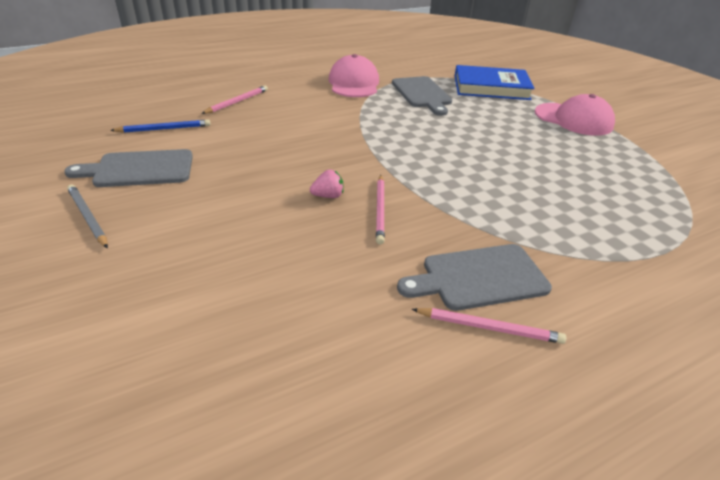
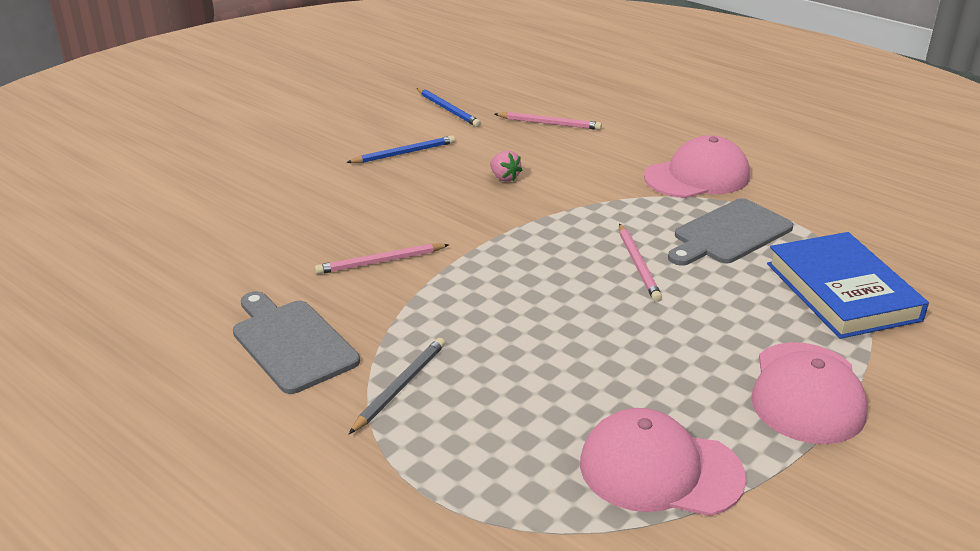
camera: 70 degrees right, 5 degrees down
(88, 217) = (277, 132): grey pencil -> grey pencil (400, 387)
(139, 169) = (364, 125): grey cutting board -> none
(215, 163) = (404, 153): none -> blue pencil
(328, 196) = (386, 226): pink strawberry -> pink strawberry (504, 178)
(489, 327) = (216, 358): pink pencil -> pink pencil (638, 265)
(635, 171) = (660, 470): none -> pink cap

